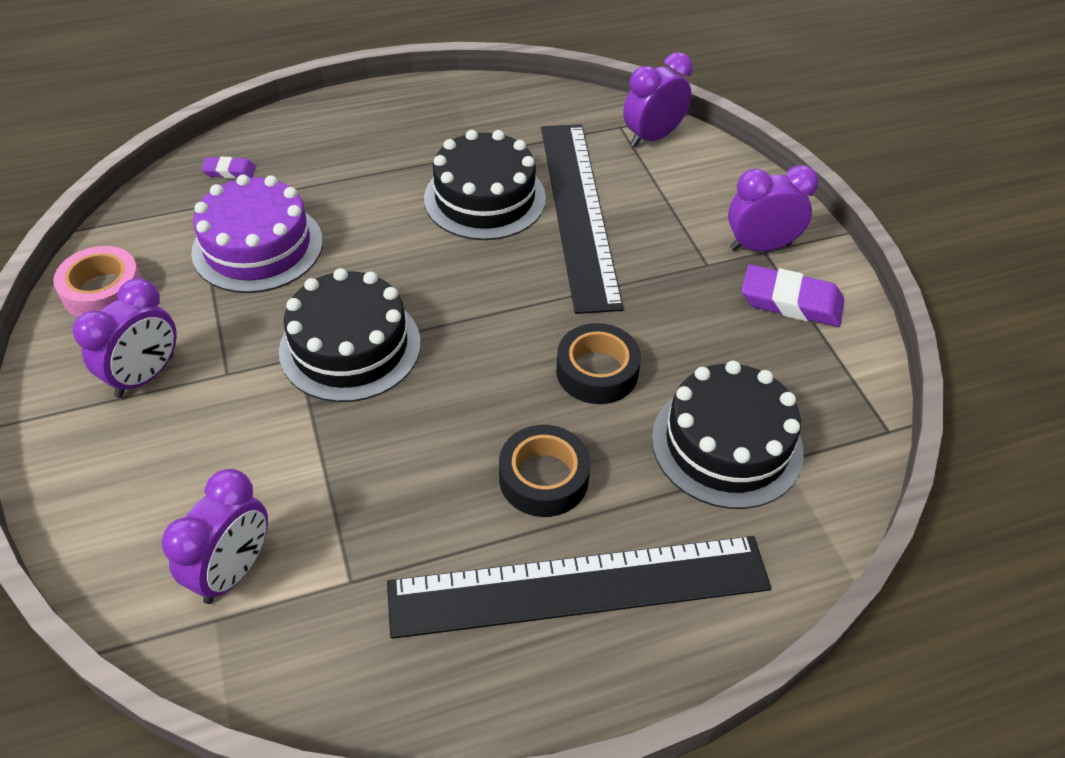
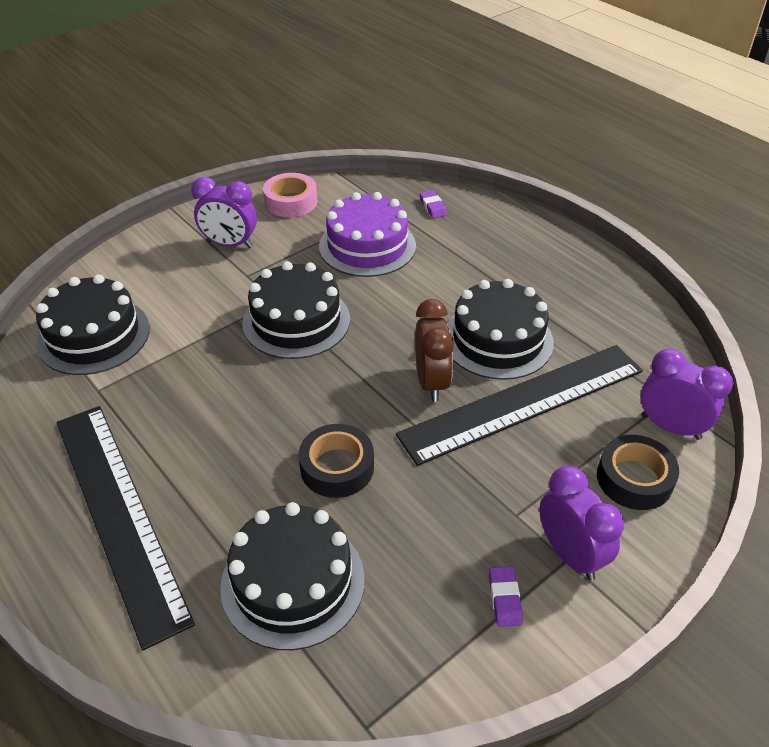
camera: 70 degrees right, 5 degrees down
(233, 571) = (94, 335): purple clock -> black cake
(517, 265) = (431, 382): none -> brown clock
(543, 478) = (213, 464): black tape -> black tape (634, 479)
(791, 302) = (504, 598): purple eraser -> purple eraser, size x0.54

